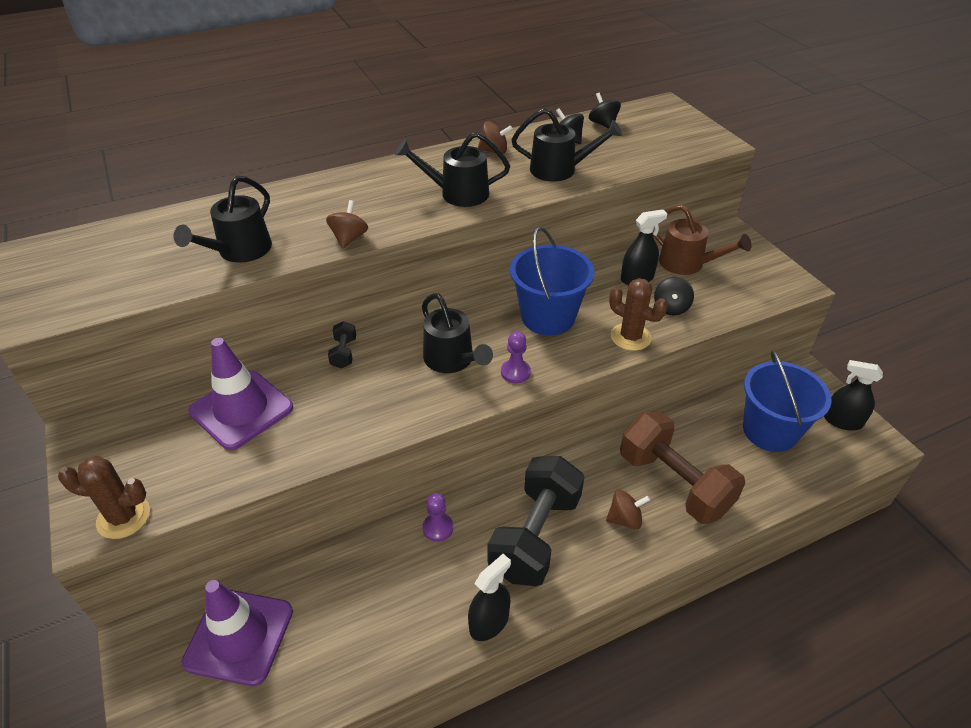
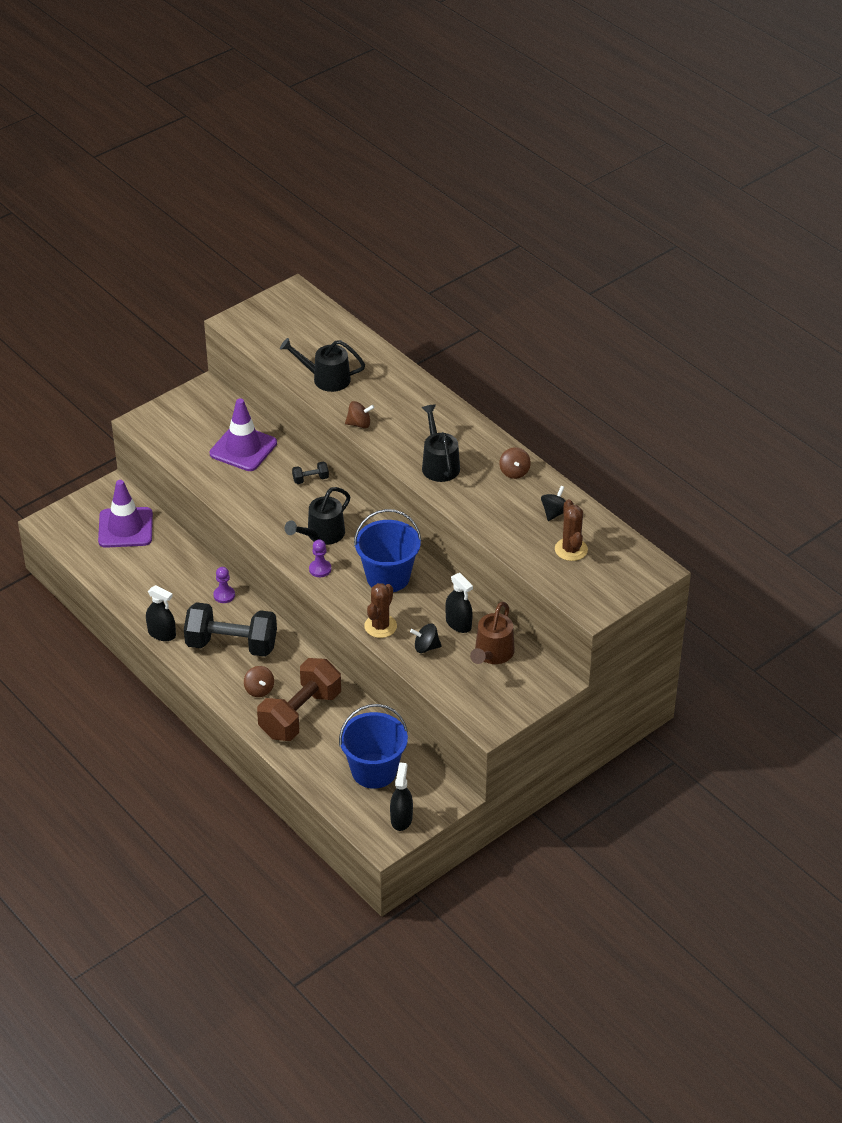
camera: 75 degrees right, 0 degrees up
(123, 517) = (150, 431): brown cactus -> brown cactus (571, 549)
(560, 170) = (499, 515): black watering can -> none
(603, 124) = (594, 531): black spinning top -> none

